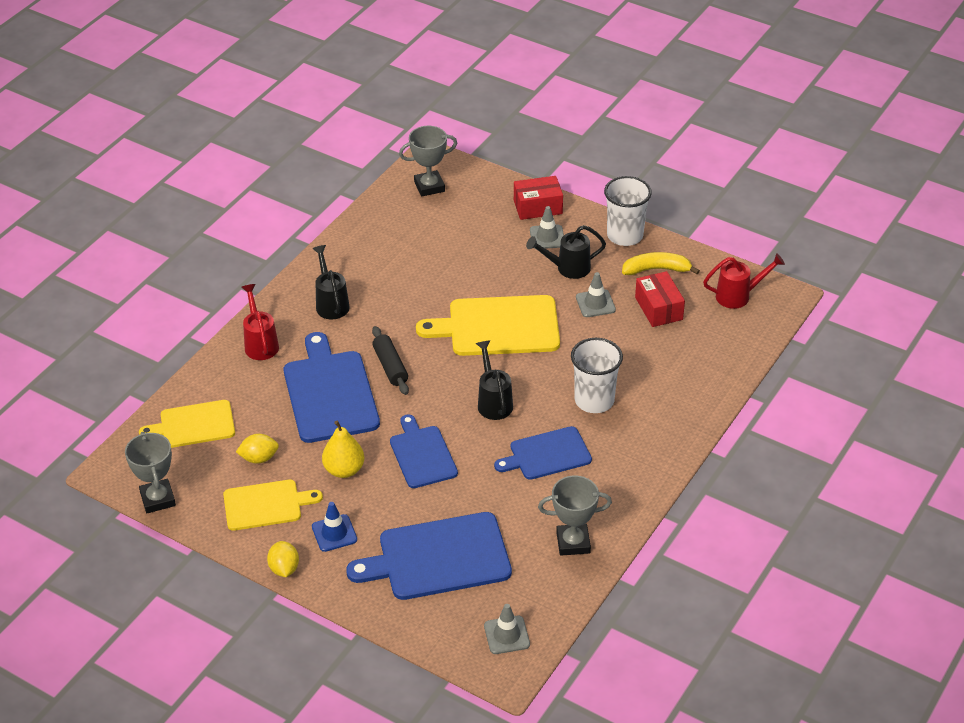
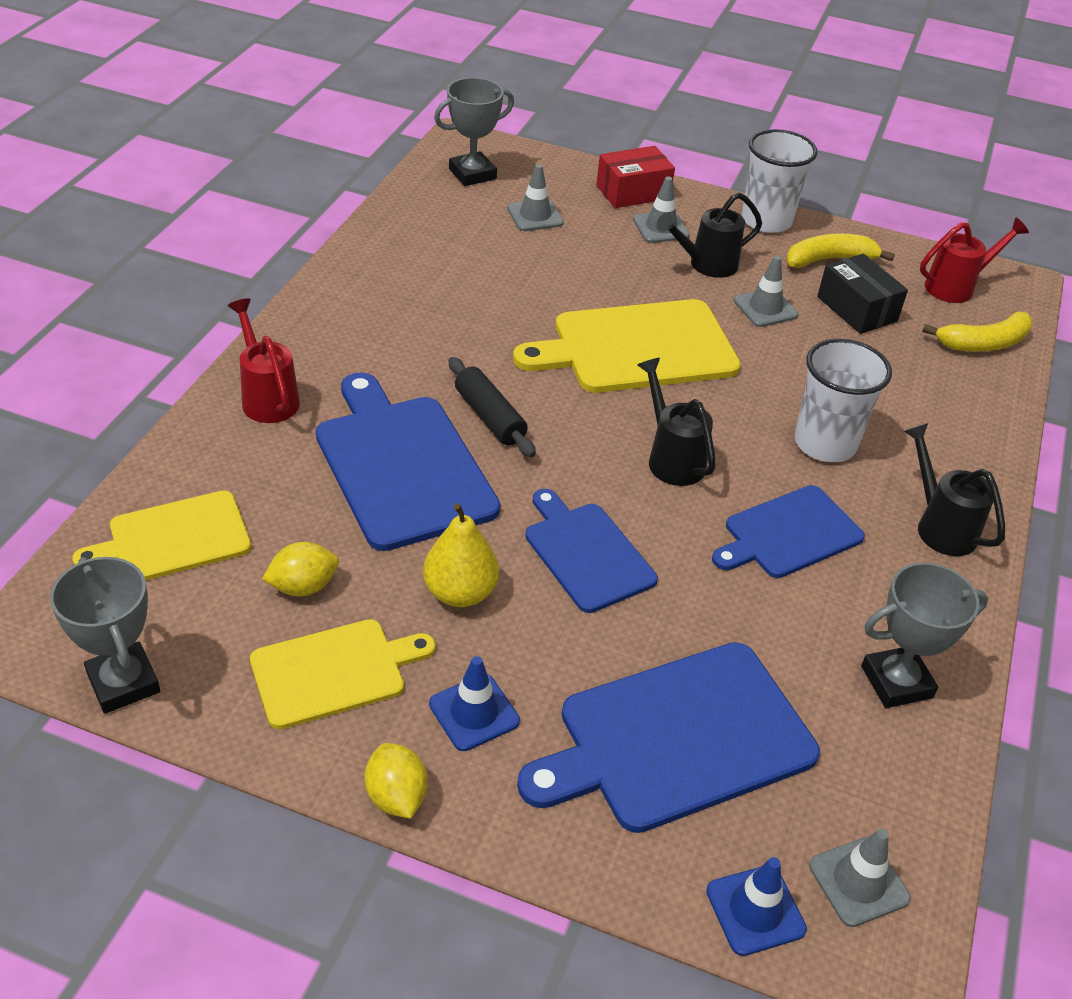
camera: 15 degrees left, 0 degrees up
(331, 303) = (369, 331): black watering can -> black watering can (940, 526)
(448, 641) = (755, 910): none -> blue traffic cone
(462, 223) = (535, 216): none -> grey traffic cone
(658, 308) = (856, 309): red box -> black box
(735, 340) = (983, 343): none -> yellow banana

